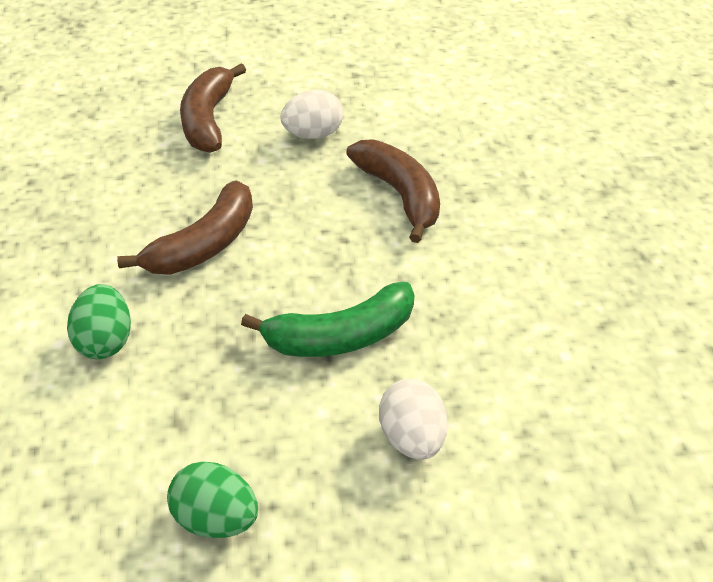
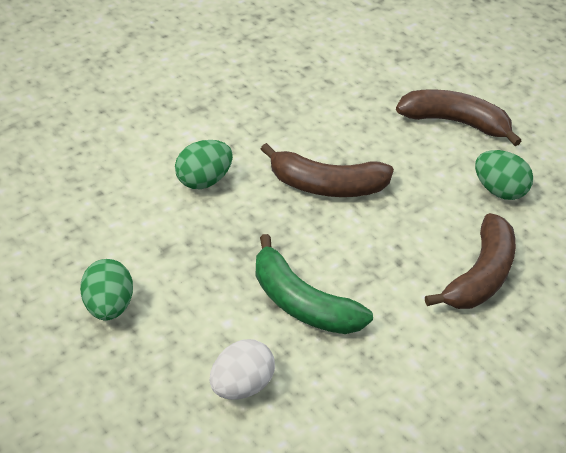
camera: 55 degrees right, 0 degrees up
(208, 120) = (455, 122): brown banana -> brown banana turned 45 degrees clockwise
(313, 134) = (499, 190): white egg -> green egg

